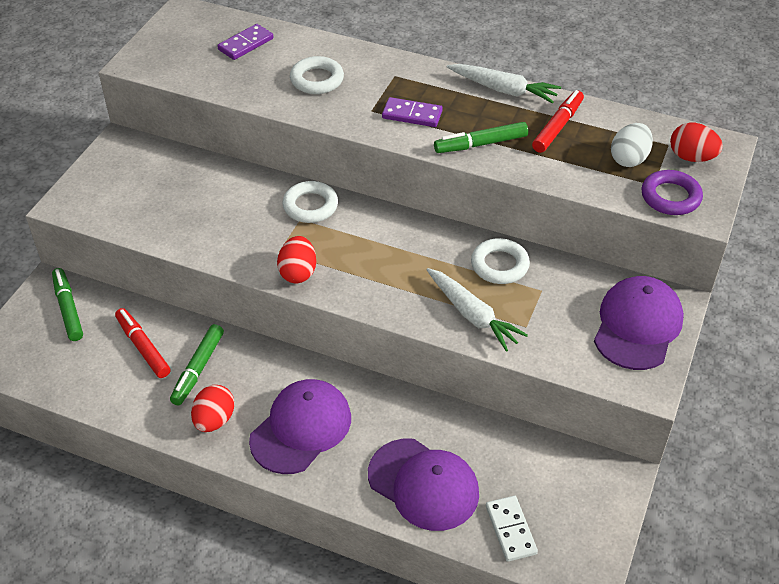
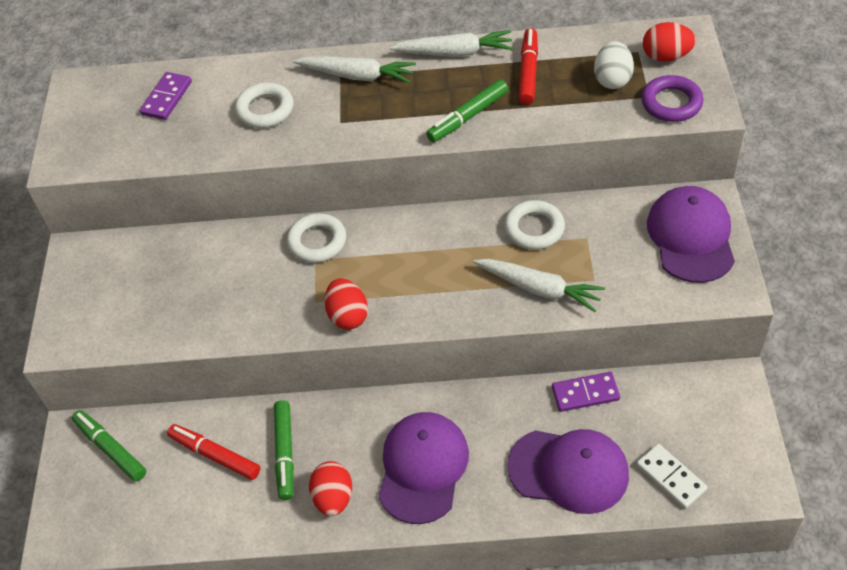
camera: 20 degrees left, 5 degrees up
(409, 80) = (357, 76): none -> white carrot
(412, 115) = (383, 111): purple domino -> purple domino (585, 393)

